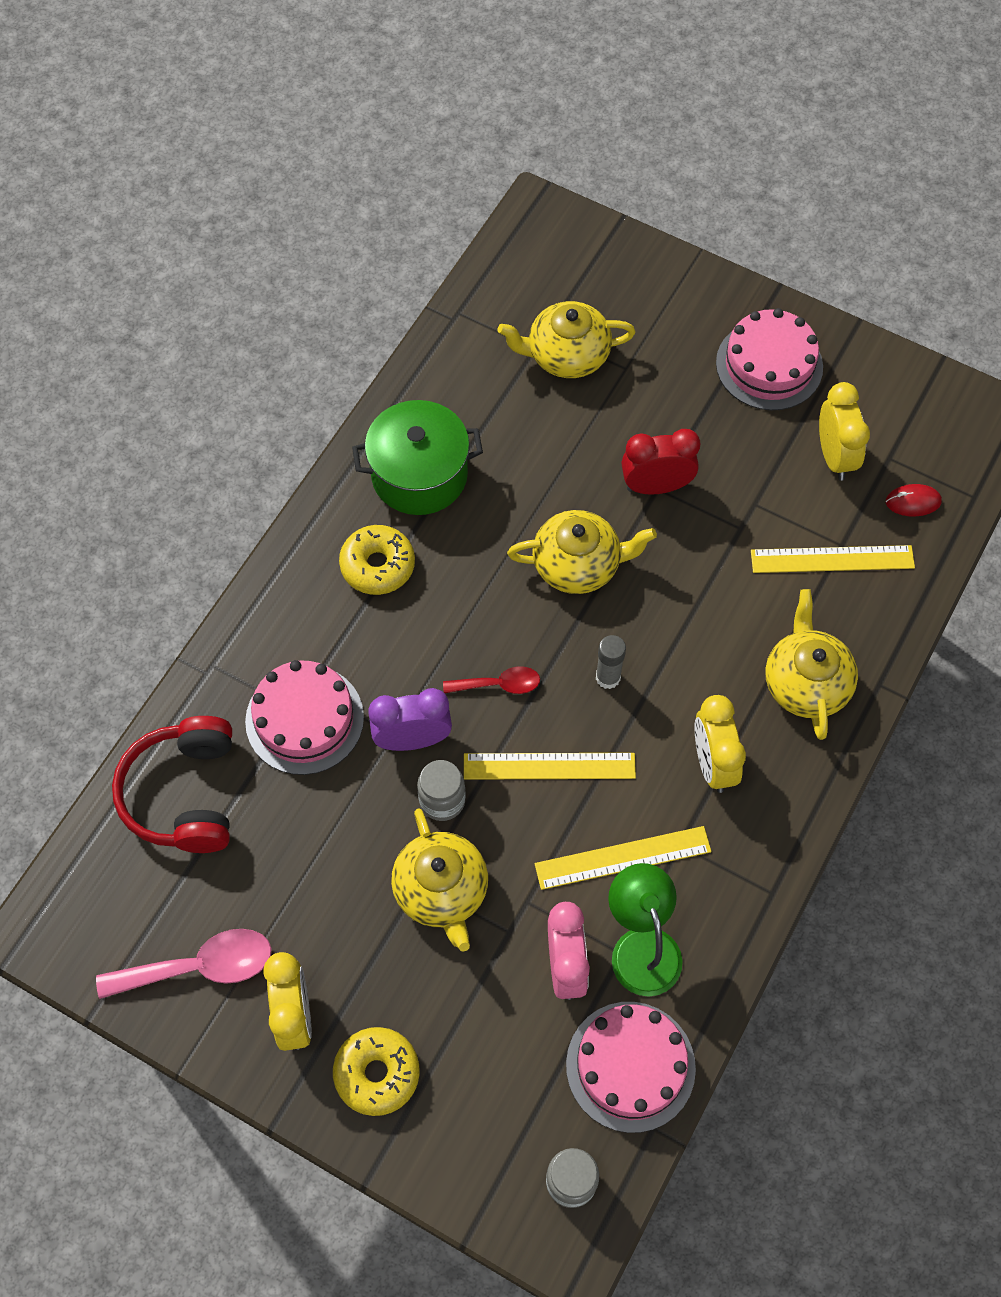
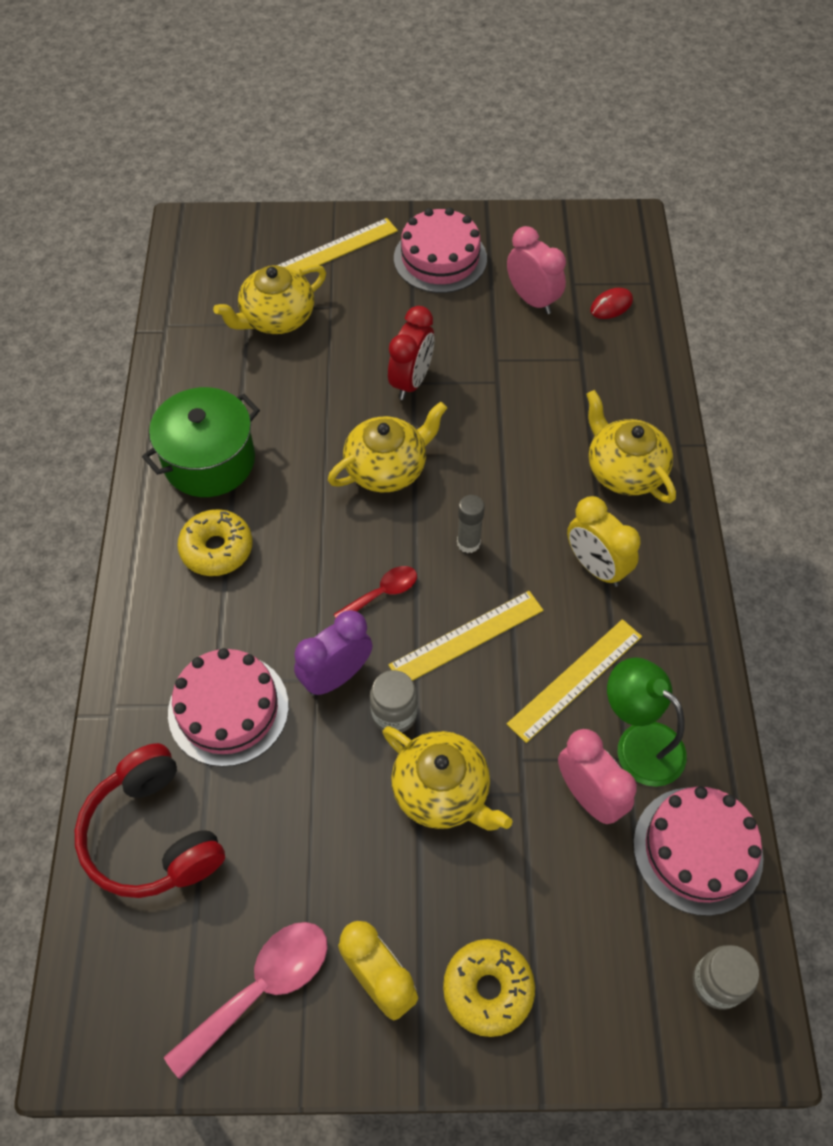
camera: 30 degrees left, 5 degrees down
(656, 486) = (411, 381): red clock -> red clock turned 150 degrees clockwise
(832, 559) = (581, 372): yellow ruler -> yellow ruler (335, 250)
(834, 456) = (532, 300): yellow clock -> pink clock

